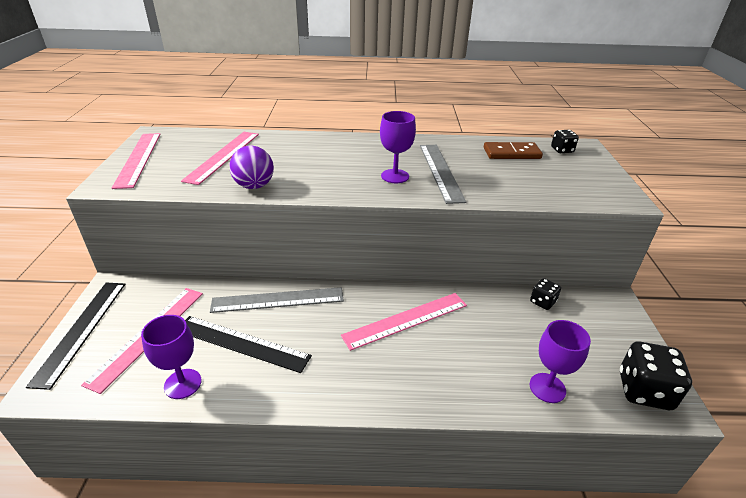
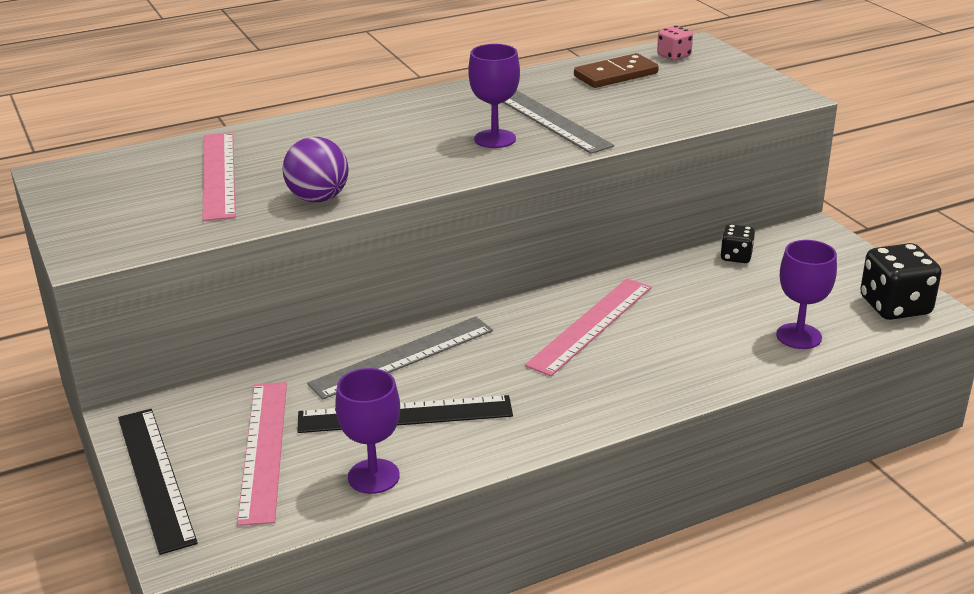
camera: 25 degrees left, 5 degrees down
(138, 159) = (87, 211): pink ruler -> none
(562, 150) = (674, 56): black dice -> pink dice

